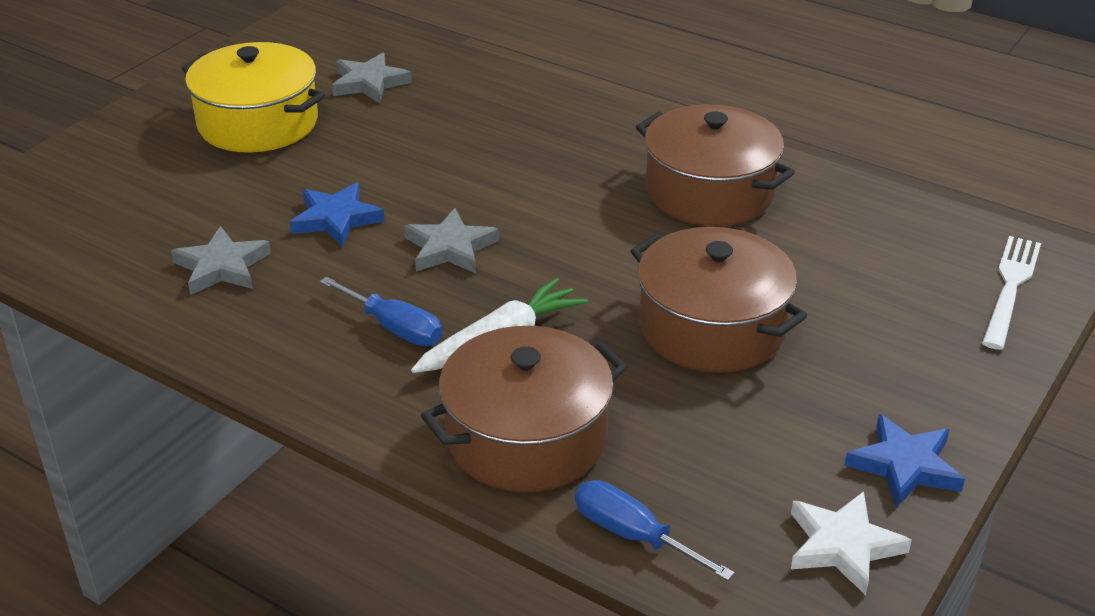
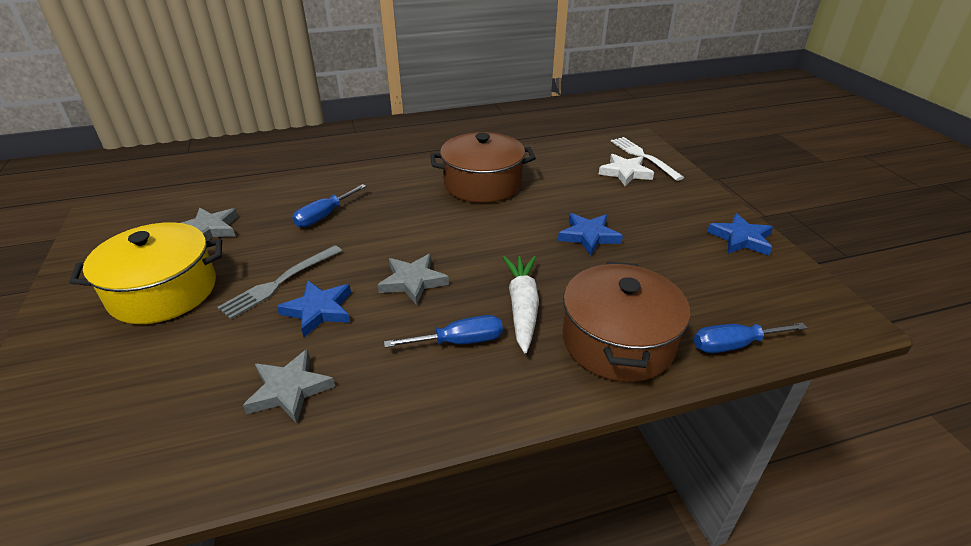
camera: 50 degrees left, 0 degrees up
(346, 172) = (279, 283): none -> grey fork
(484, 129) = (324, 216): none -> blue screwdriver
(712, 328) = (588, 236): brown pot -> blue star
(843, 546) = (787, 283): white star -> white star (625, 173)

